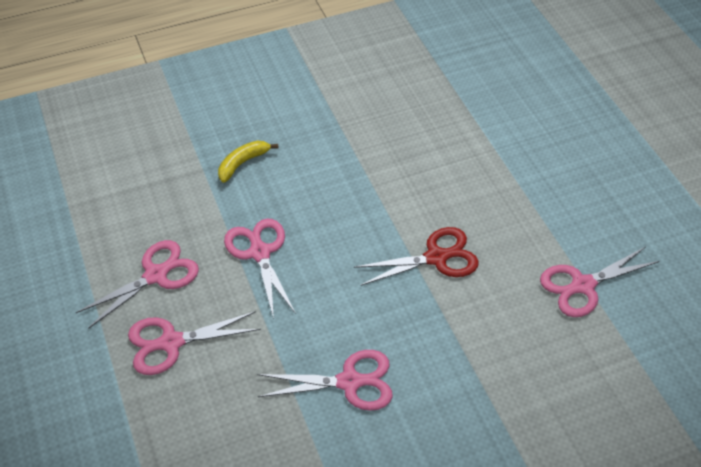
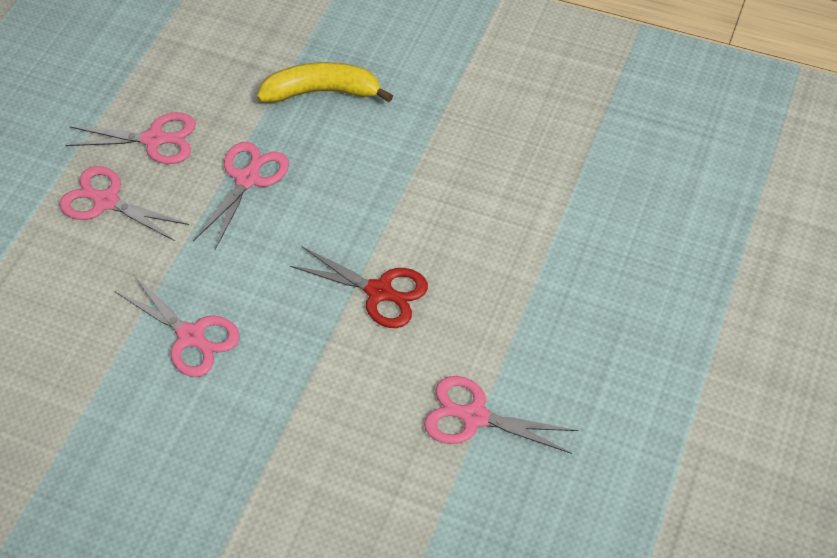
camera: 45 degrees right, 5 degrees up
(243, 163) = (322, 92): yellow banana -> yellow banana, size x1.66

